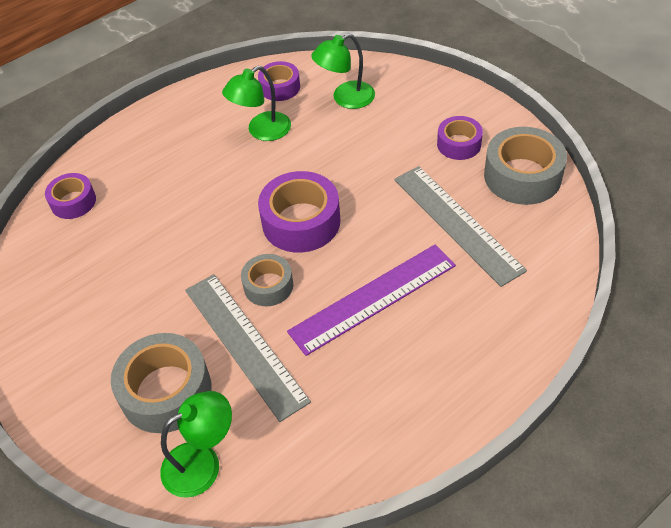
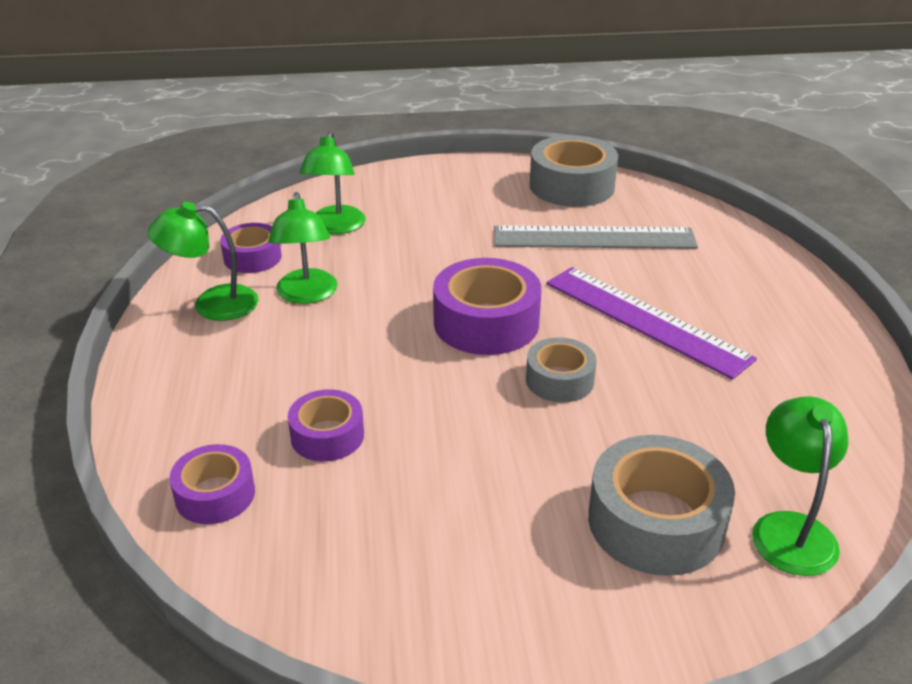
camera: 60 degrees left, 15 degrees down
(221, 102) = (212, 304): none -> green lamp
(244, 343) = (632, 429): grey ruler -> none
(373, 298) = (645, 320): purple ruler -> purple ruler turned 45 degrees counterclockwise
(459, 144) = (490, 197): purple tape -> purple tape (327, 436)

